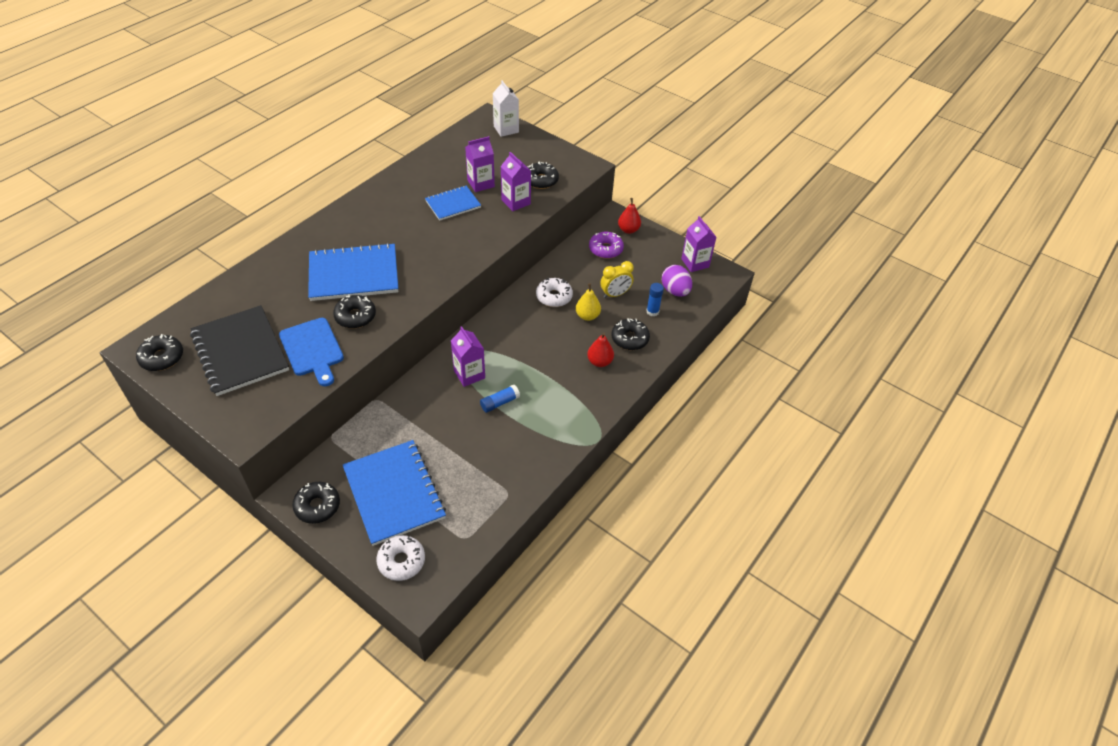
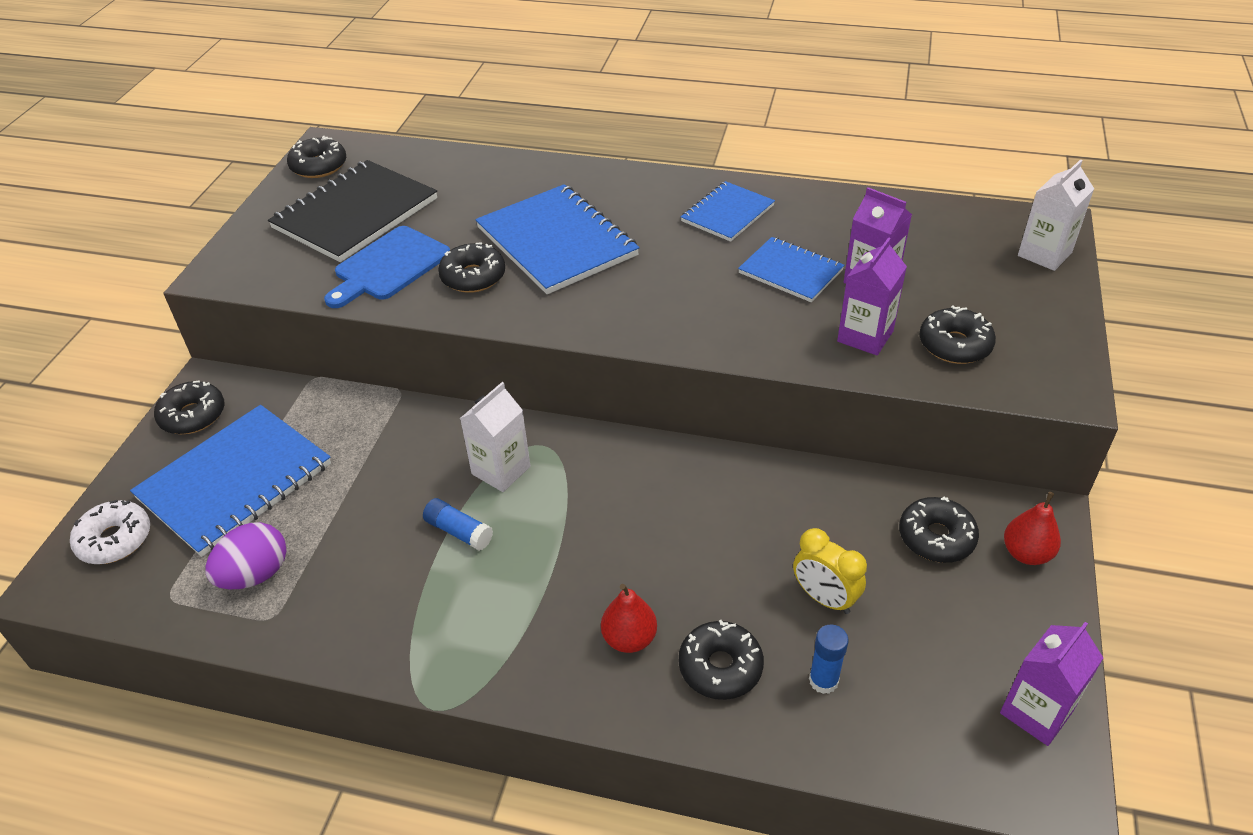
camera: 70 degrees right, 5 degrees down
(388, 205) = (727, 213): none -> blue notebook
(469, 374) = (501, 470): purple carton -> white carton
(554, 297) = (748, 508): white donut -> none
(587, 316) = (735, 576): yellow pear -> none
(605, 249) = (936, 537): purple donut -> black donut
(675, 291) = (916, 702): purple egg -> purple egg (255, 575)

